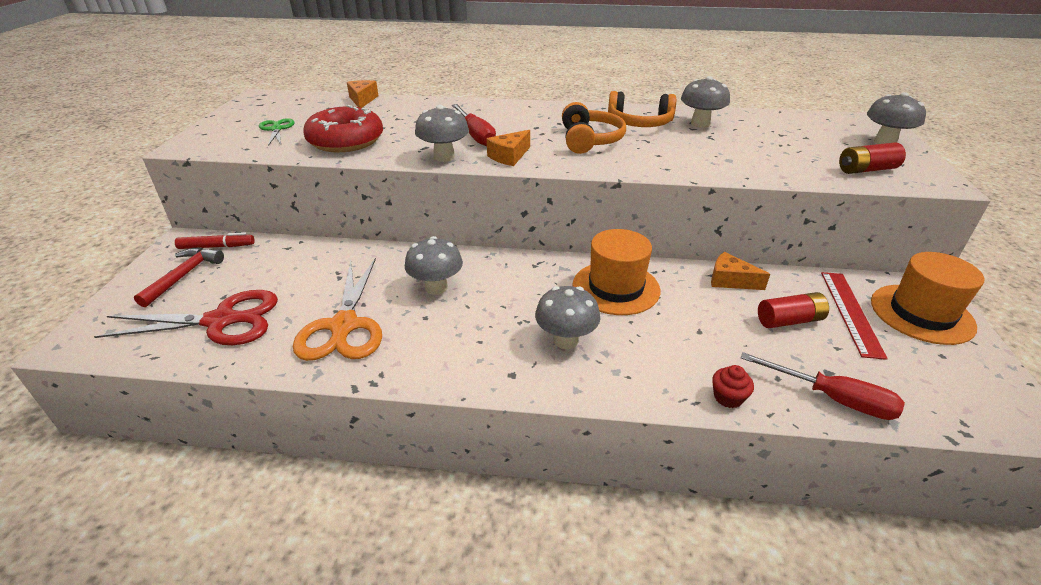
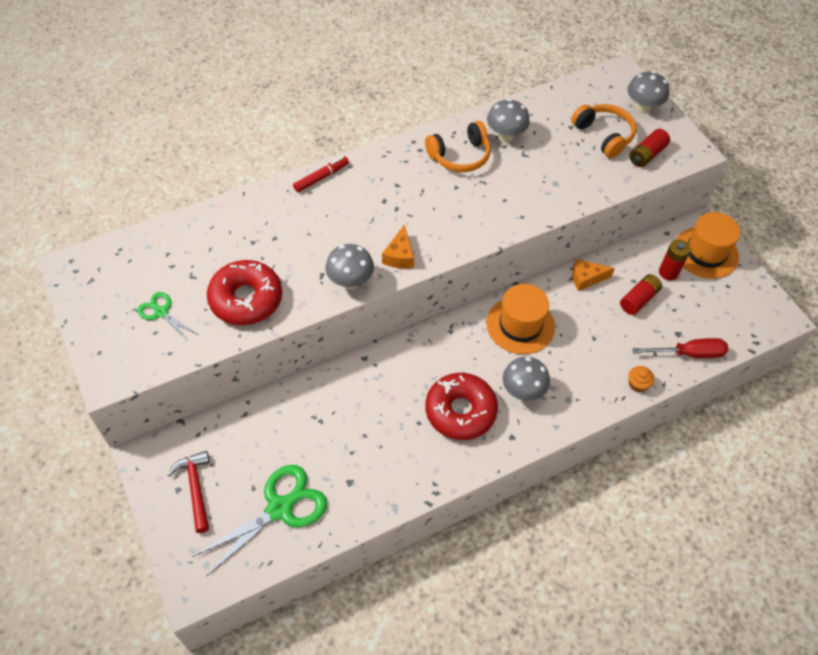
camera: 35 degrees left, 20 degrees up
(217, 247) = (183, 445): red marker -> red marker (321, 177)
(221, 321) = (280, 508): red scissors -> green scissors
(344, 326) = (372, 461): orange scissors -> none
(362, 100) = (186, 225): orange cheese -> none
(436, 287) = (401, 391): grey mushroom -> none
(476, 135) = (347, 237): red screwdriver -> none
(478, 327) = (460, 411): none -> red donut
(589, 140) = (441, 202): orange headphones -> orange headphones (604, 135)
(728, 397) = (637, 384): red cupcake -> orange cupcake
(850, 312) = (668, 272): red ruler -> red battery

